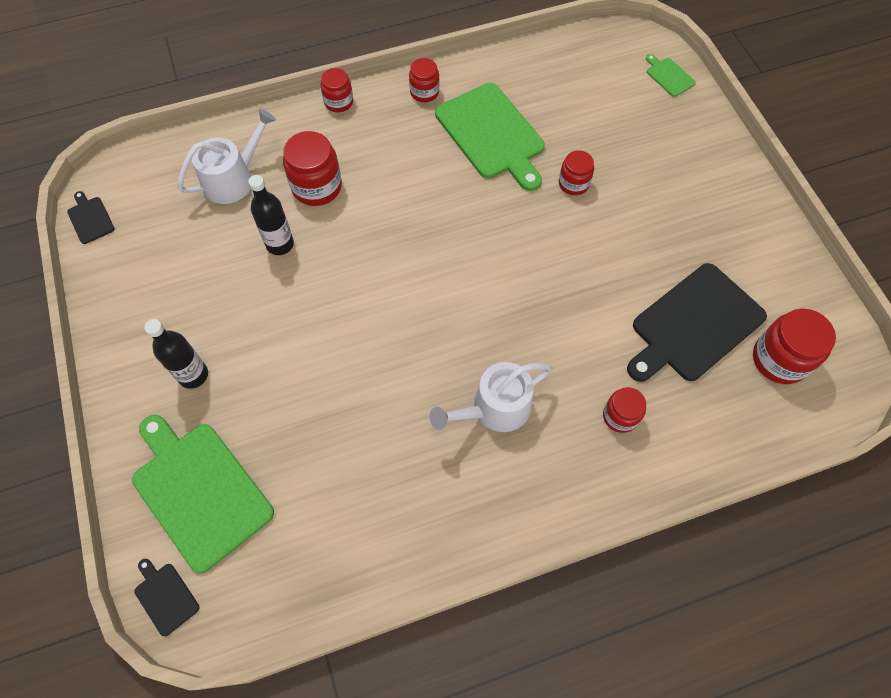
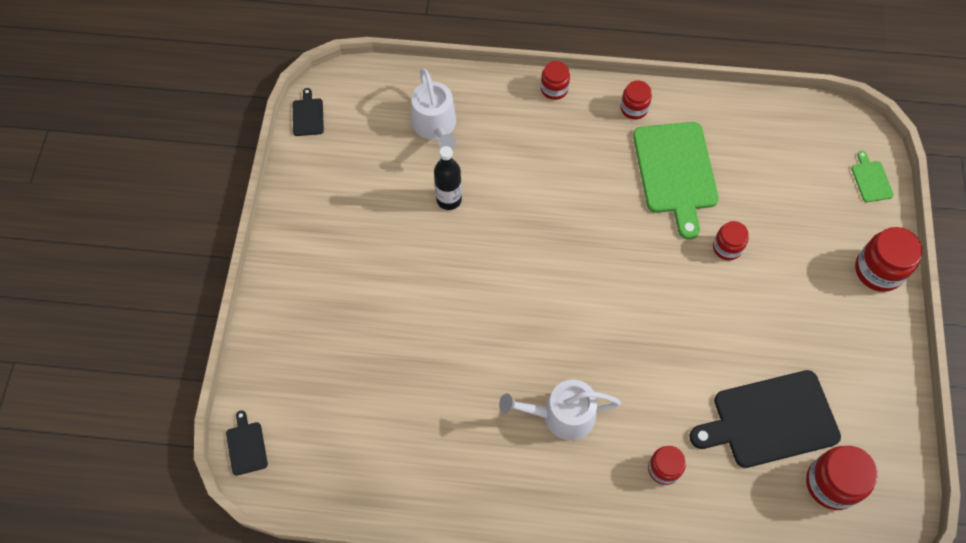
camera: 25 degrees right, 0 degrees up
(193, 375) = (335, 282): black bottle -> none
(199, 491) = (303, 377): green cutting board -> none
(233, 179) = (435, 126): white watering can -> white watering can turned 90 degrees clockwise
(317, 186) = (501, 160): red jar -> red jar (878, 270)

